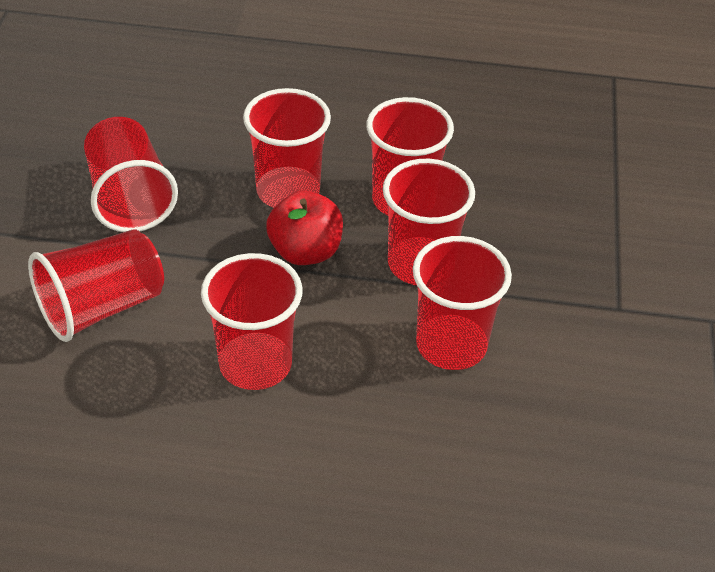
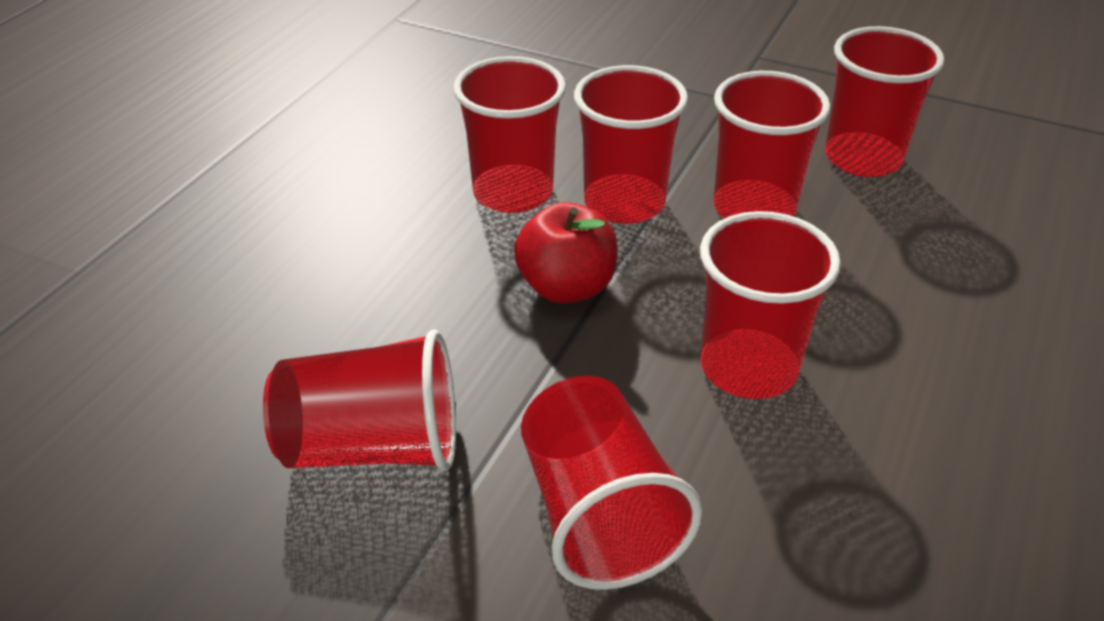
camera: 70 degrees left, 5 degrees down
(288, 191) = (447, 281): red cup -> red cup (862, 158)

